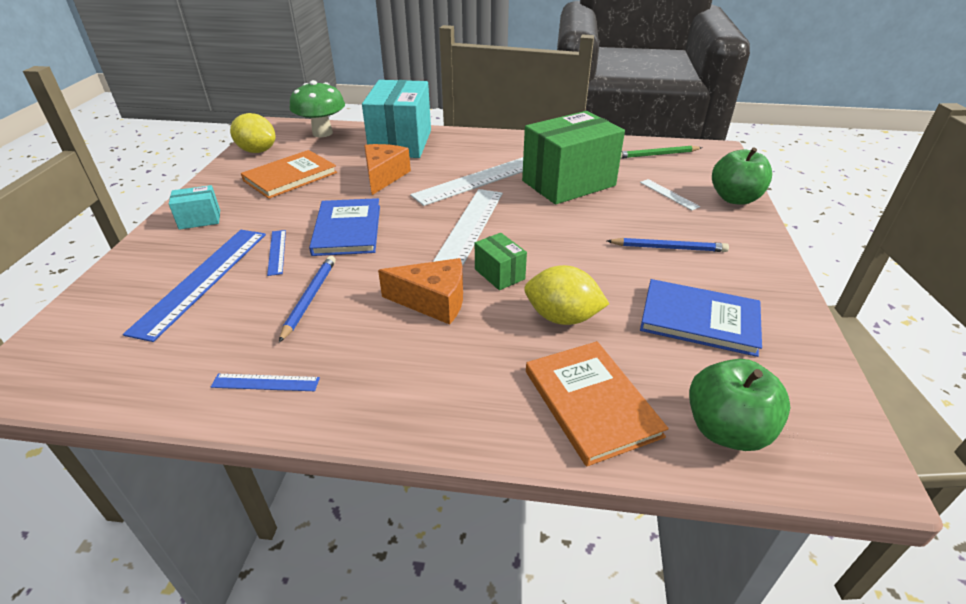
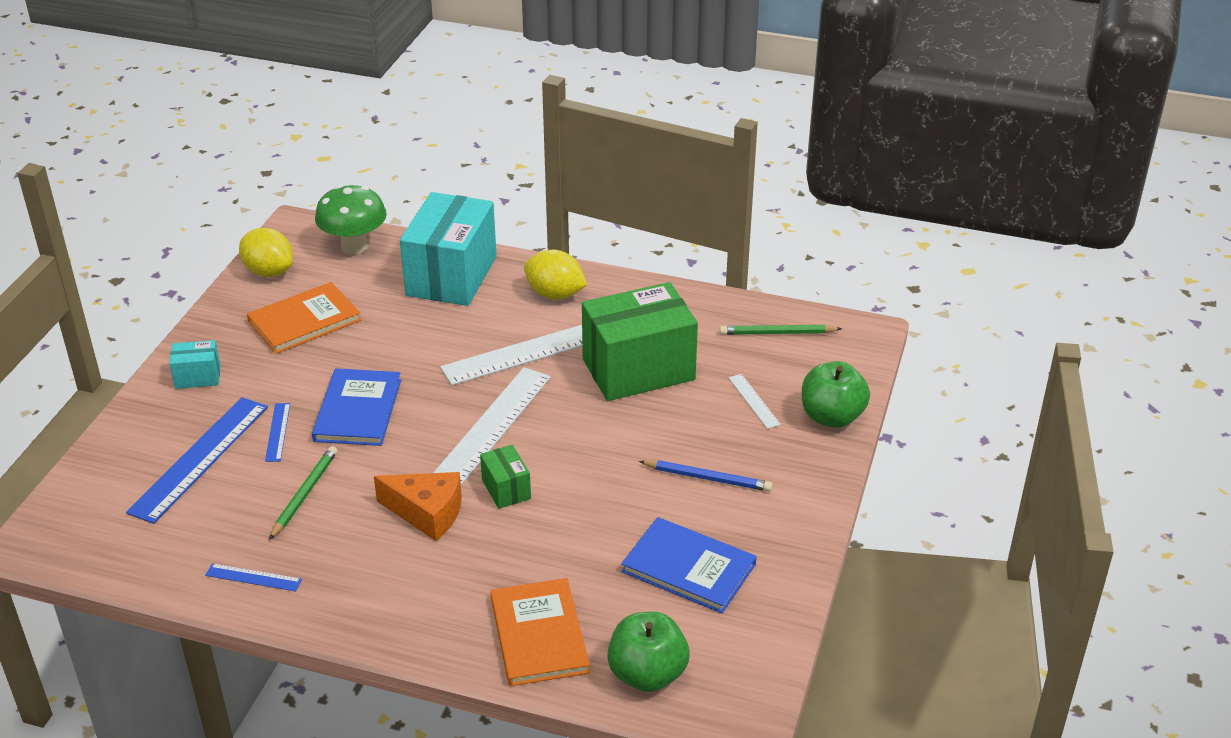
camera: 10 degrees right, 0 degrees up
(310, 298) = (304, 494): blue pencil -> green pencil
(384, 176) = (416, 333): orange cheese -> none
(562, 317) = (550, 548): yellow lemon -> yellow lemon (555, 294)

